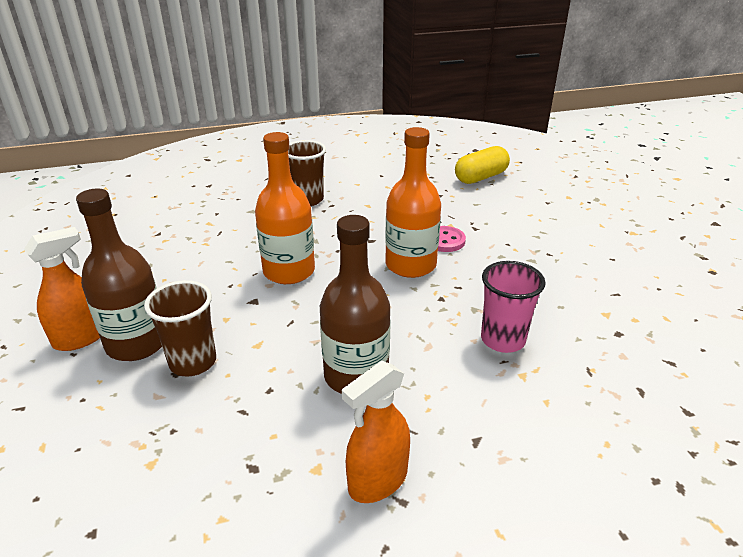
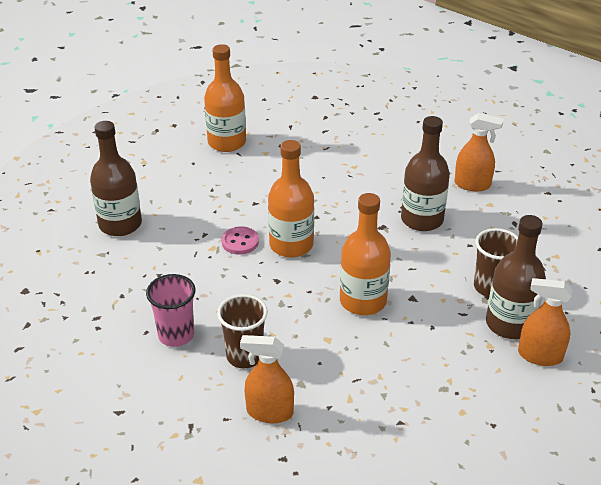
camera: 125 degrees left, 5 degrees up
(247, 192) = (269, 412): none -> orange spray bottle
(481, 177) = (99, 263): yellow capsule -> none
(502, 340) = (332, 181): pink cup -> pink cup (176, 335)
(527, 196) = (120, 224): none -> brown bottle
(648, 294) = (227, 142): none -> orange bottle

